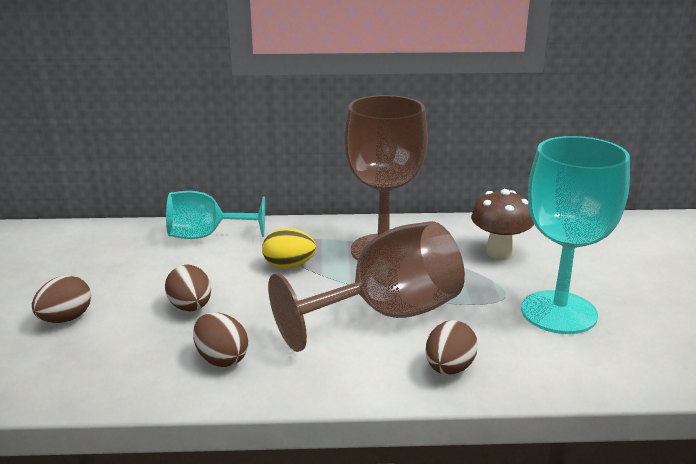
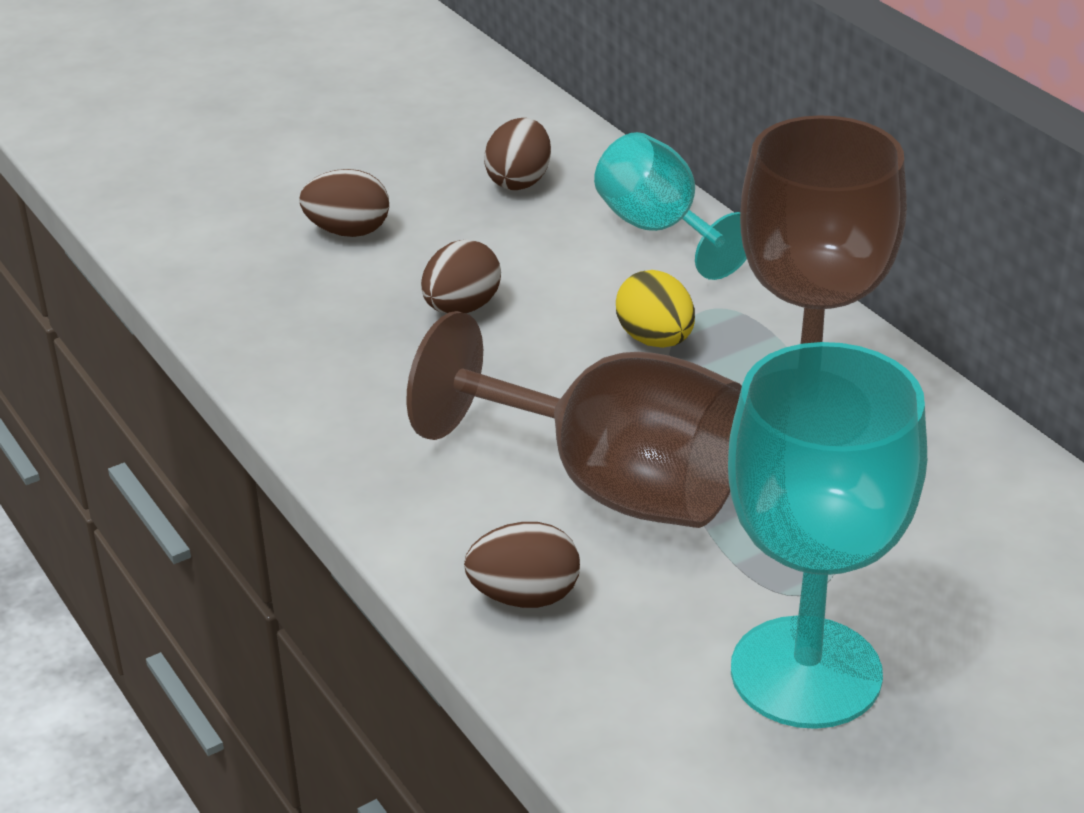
camera: 60 degrees right, 10 degrees up
(221, 359) = (371, 386): brown egg -> brown egg (519, 181)
(499, 252) = (950, 541): brown mushroom -> none

